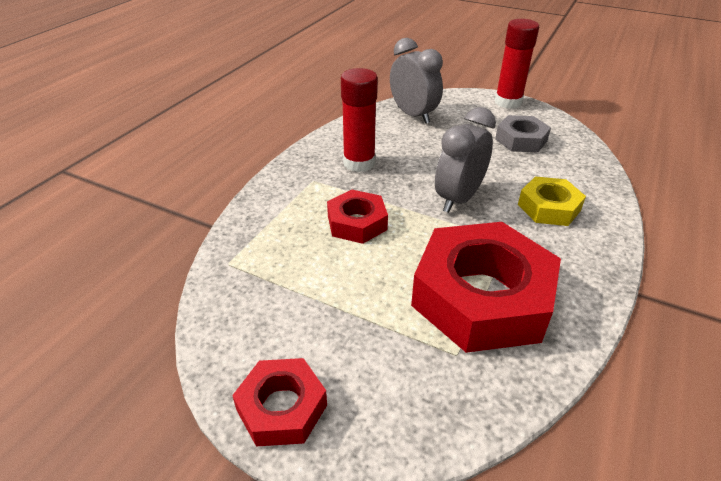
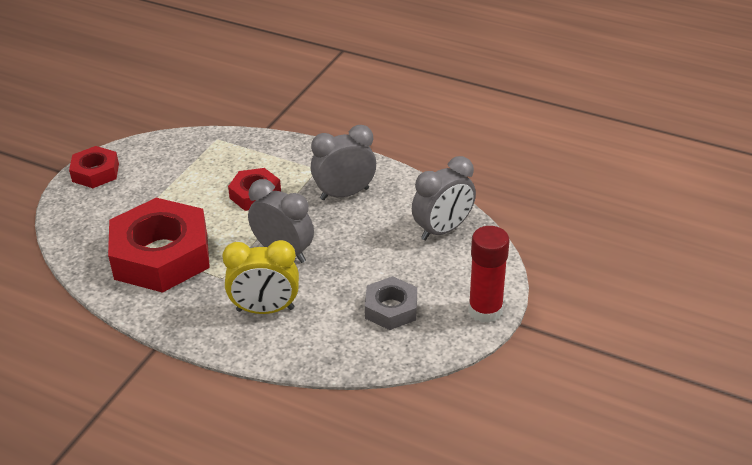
camera: 90 degrees right, 0 degrees up
(359, 163) = (344, 194): red glue stick -> grey clock
(549, 207) = (265, 309): yellow nut -> yellow clock

